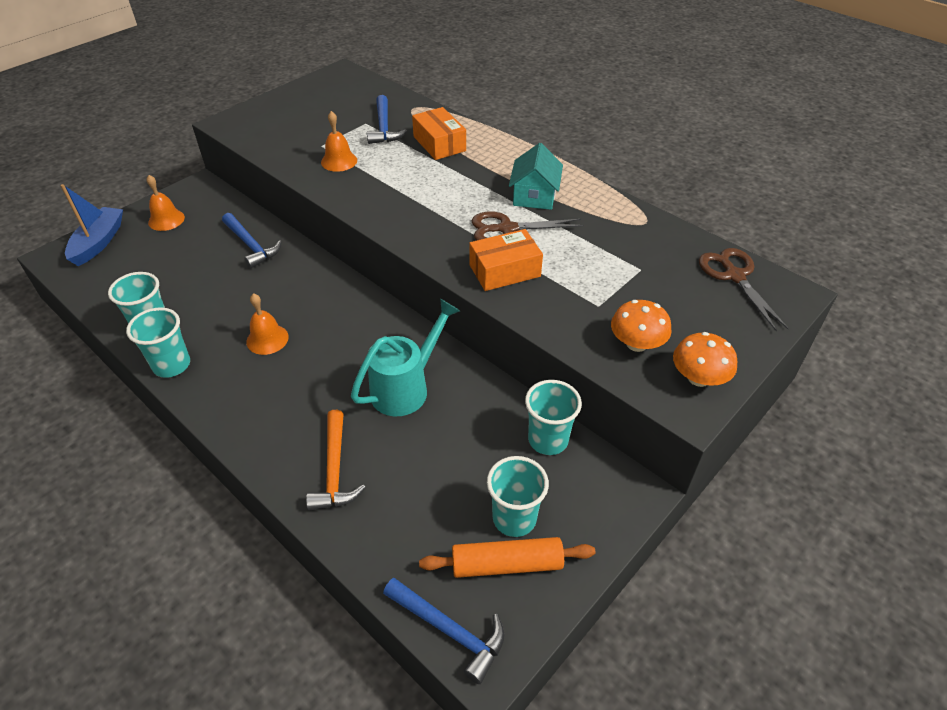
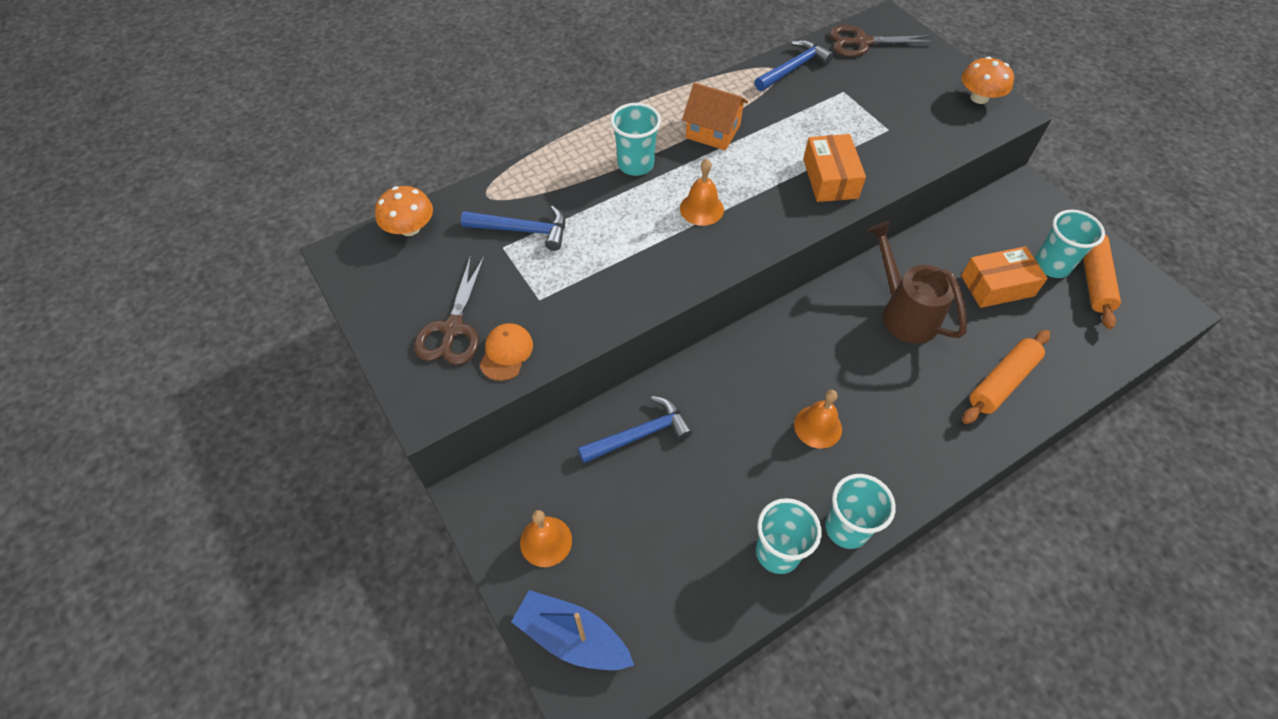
camera: 75 degrees left, 10 degrees up
(272, 141) = (506, 353): none -> orange cap
(334, 470) = (1002, 382): orange hammer -> orange rolling pin
(339, 161) = (585, 284): orange bell -> orange bell (701, 209)
(406, 388) = (904, 313): turquoise watering can -> brown watering can
(439, 144) = (583, 185): orange box -> orange box (997, 286)
(449, 630) = (1153, 325): blue hammer -> blue hammer (793, 68)
(507, 229) = (764, 163): brown scissors -> brown scissors (453, 328)
(534, 196) = (713, 131): turquoise house -> orange house
(548, 440) = (972, 226): turquoise cup -> turquoise cup (635, 164)
(636, 343) = (938, 120): orange mushroom -> orange mushroom (410, 228)

